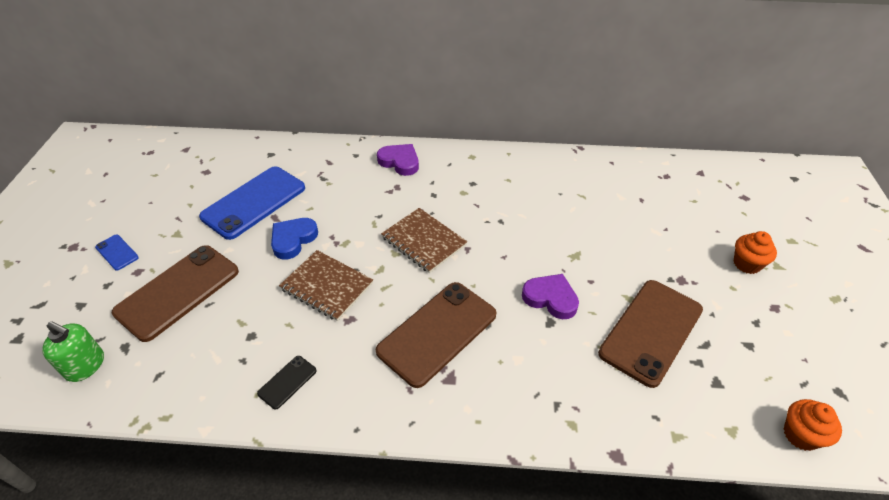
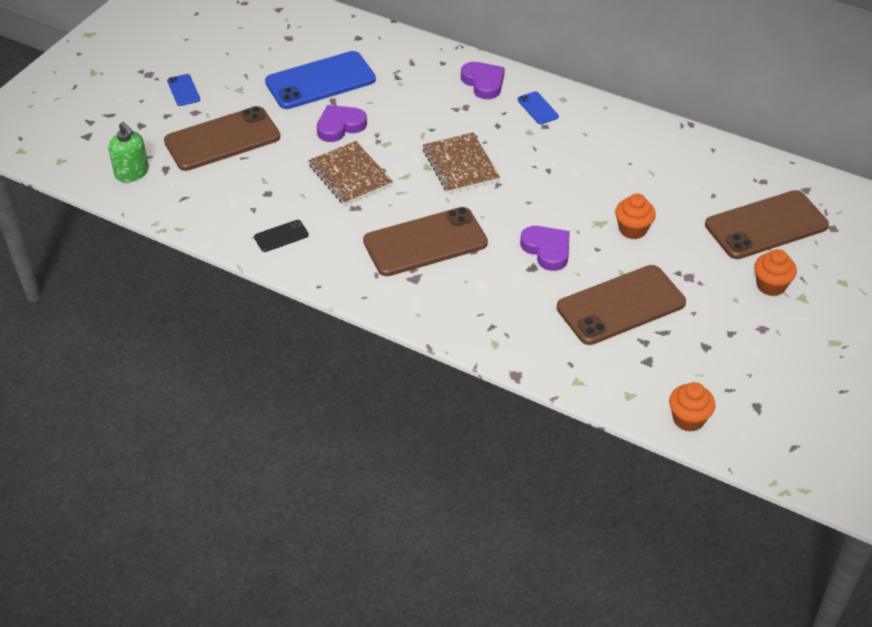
camera: 25 degrees right, 0 degrees up
(293, 239) = (340, 126): blue heart -> purple heart
(457, 170) = (537, 108): none -> blue phone
(605, 252) = (632, 229): none -> orange cupcake
(699, 212) = (766, 225): none -> brown phone

